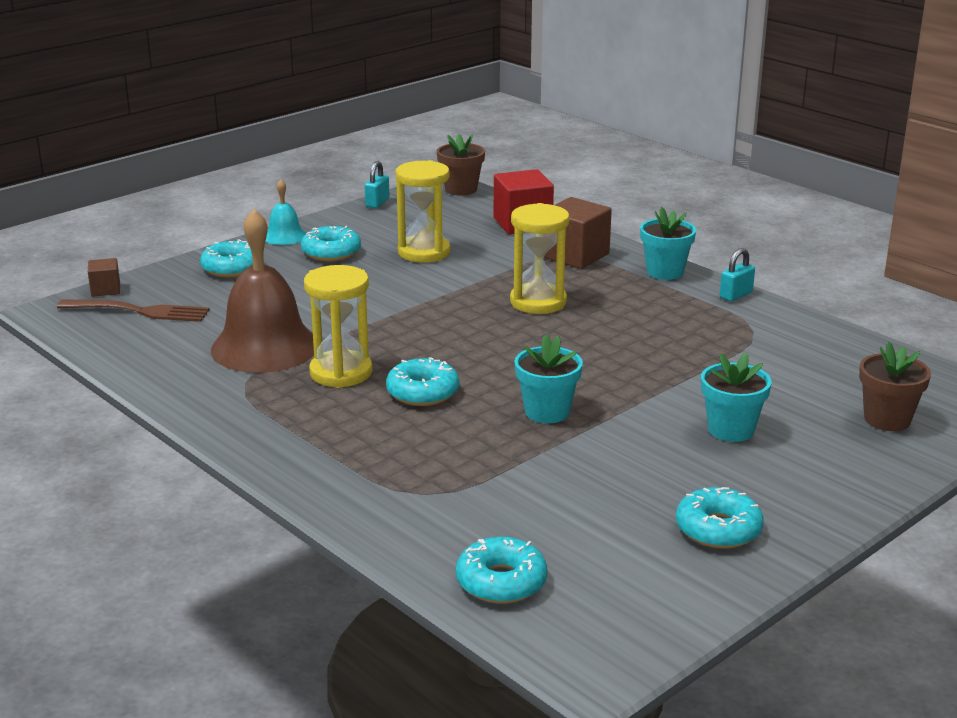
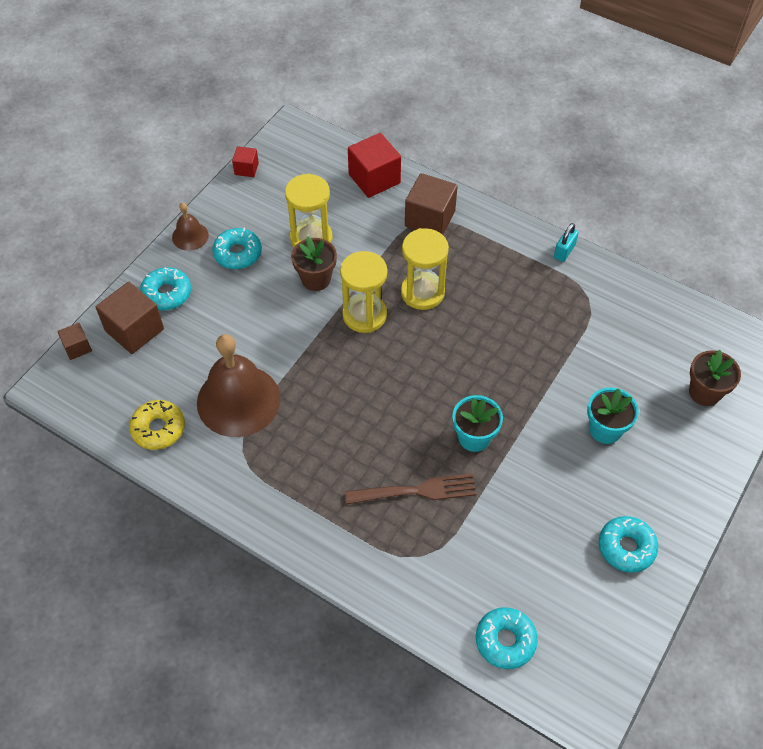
camera: 15 degrees left, 30 degrees up
(138, 311) = (118, 373): brown fork -> brown fork (415, 491)
(156, 354) = (158, 429): none -> yellow donut
(178, 286) = (134, 330): none -> brown cube
(284, 236) = (190, 236): turquoise bell -> brown bell
(341, 373) = (309, 422): yellow hourglass -> yellow hourglass (364, 315)
(377, 203) = (246, 169): turquoise padlock -> red cube
(422, 392) = (378, 433): turquoise donut -> none
(461, 189) = (307, 134): brown flower pot -> brown flower pot (316, 279)
(665, 272) = (504, 229): turquoise flower pot -> none

